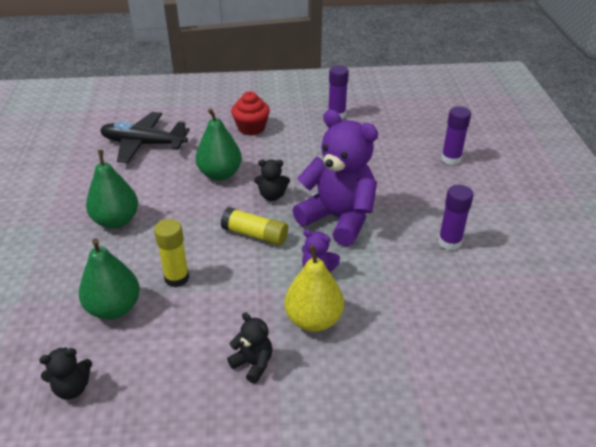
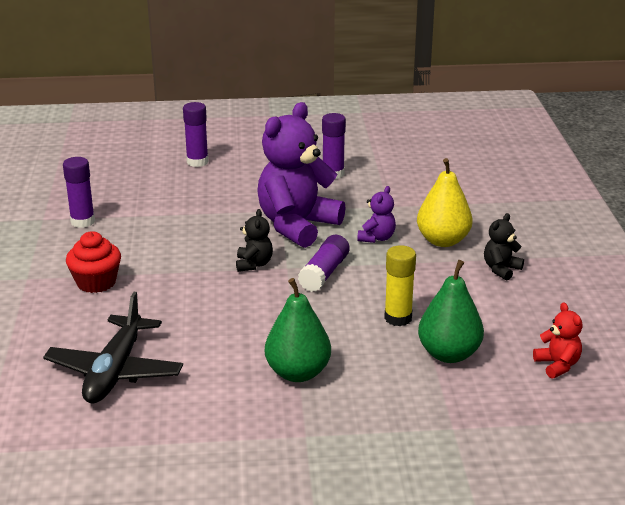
camera: 90 degrees left, 10 degrees down
(72, 388) = (557, 365): black teddy bear -> red teddy bear
(220, 174) = (204, 301): green pear -> none
(255, 235) = (324, 273): yellow glue stick -> purple glue stick

